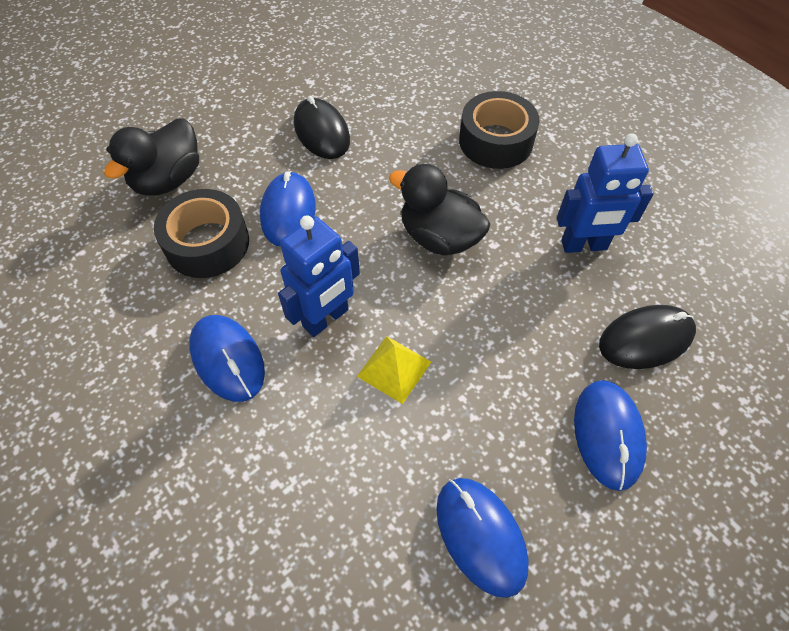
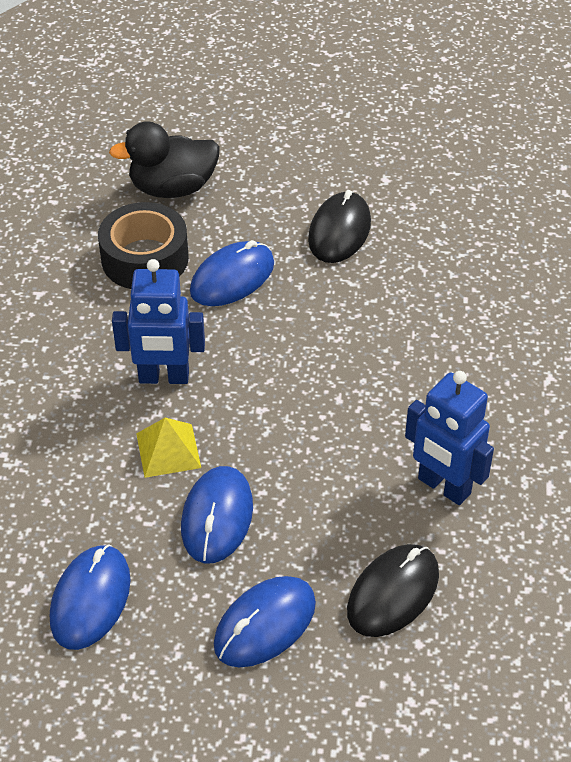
camera: 45 degrees right, 10 degrees down
(227, 359) = (65, 351): blue mouse -> blue mouse (217, 517)
(439, 237) = (327, 386): black duck -> none
(495, 141) = (486, 346): black tape -> none
(646, 339) = (393, 593): black mouse -> black mouse turned 75 degrees counterclockwise

